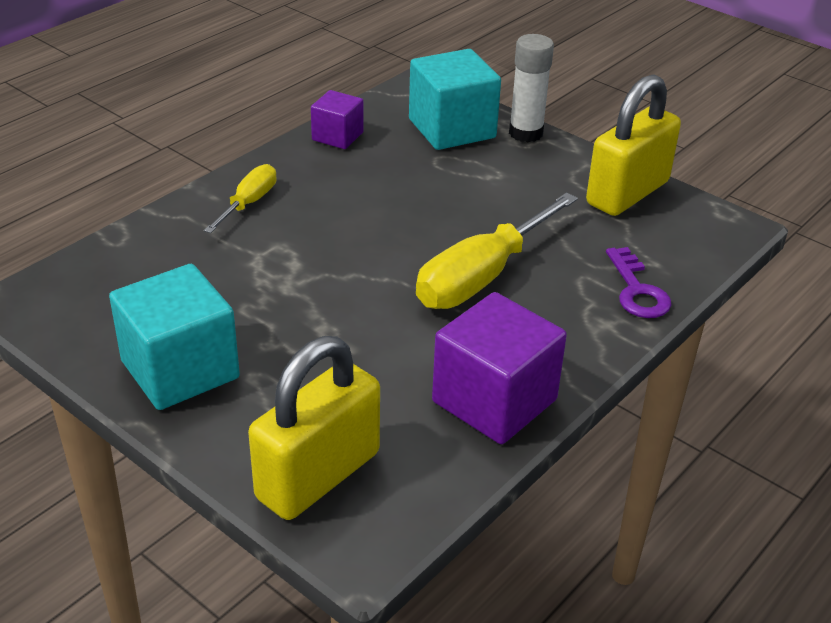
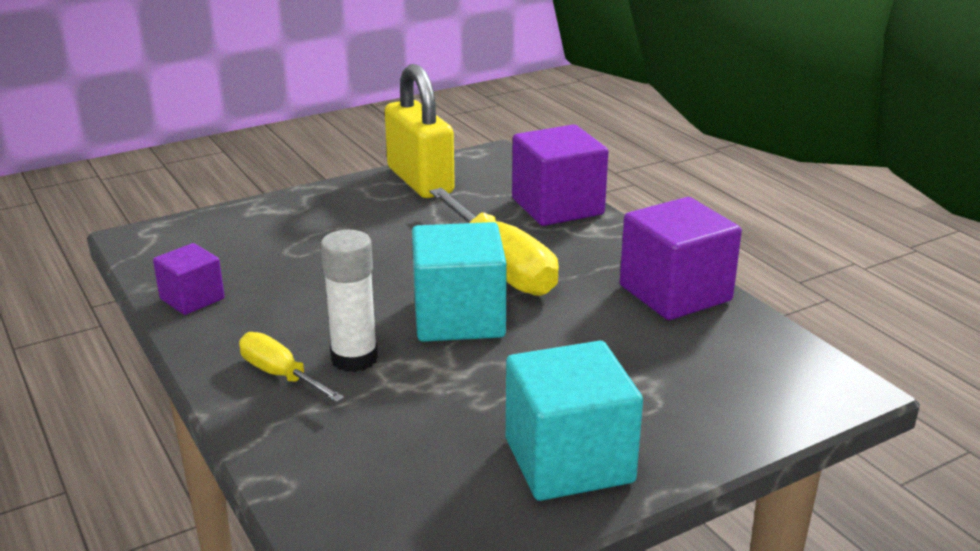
camera: 70 degrees left, 10 degrees down
(318, 475) = (752, 395): yellow padlock -> none
(452, 129) = (241, 234): turquoise cube -> turquoise cube (459, 318)
(526, 133) = (285, 202): white glue stick -> white glue stick (354, 359)
(637, 290) = (557, 206): purple key -> purple cube

